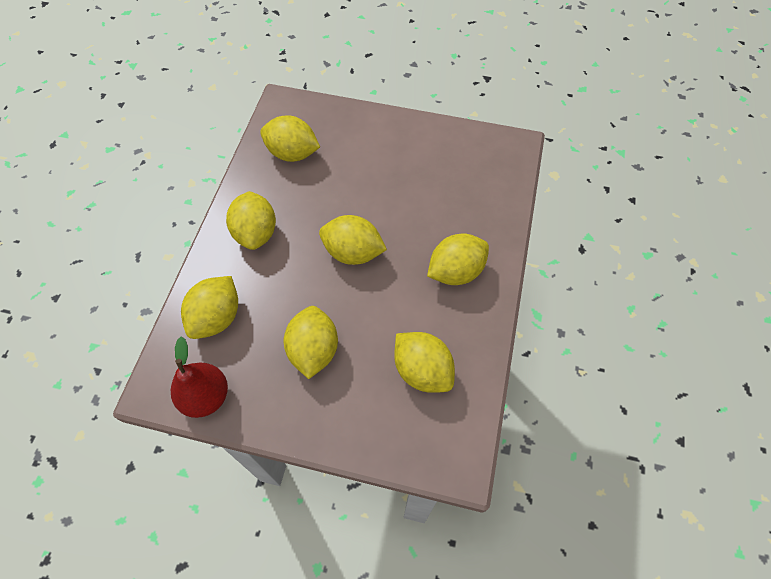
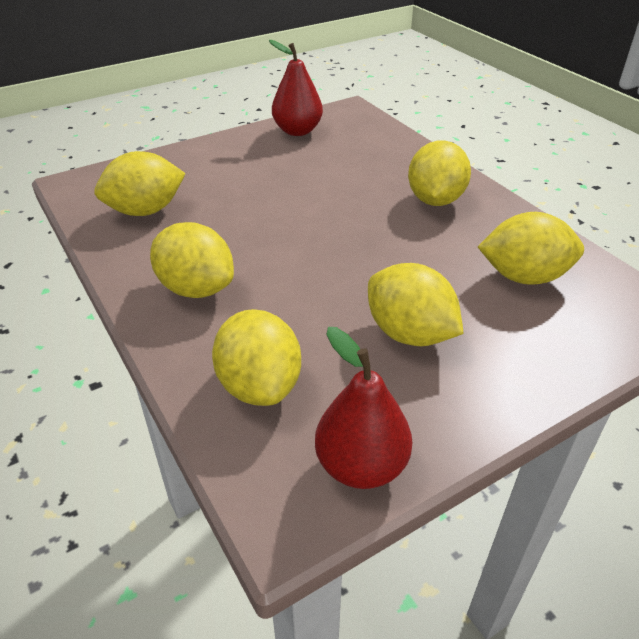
camera: 45 degrees left, 20 degrees down
(353, 252) = (326, 241): yellow lemon -> none
(452, 143) = (297, 131): none -> red pear

